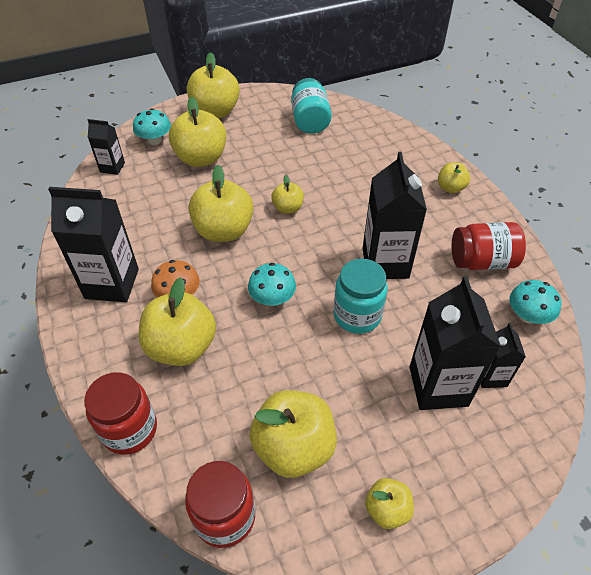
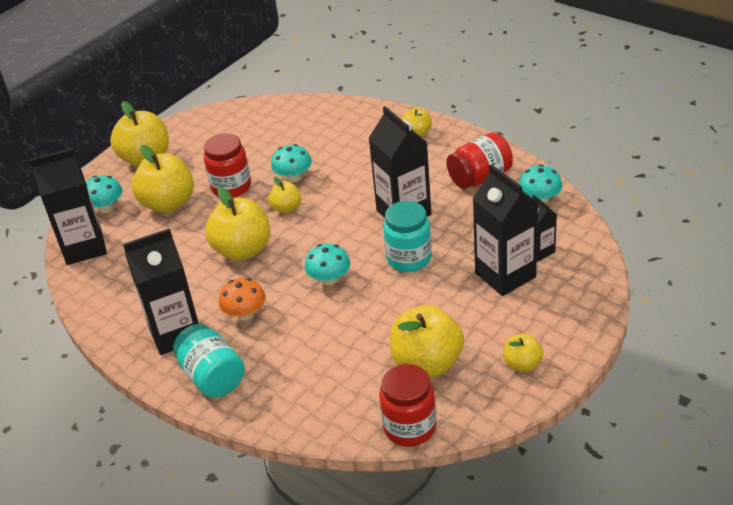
camera: 25 degrees left, 10 degrees down
(112, 167) = (84, 247): black carton -> black carton, size x1.89
(130, 429) = (288, 417): red jar -> red jar (231, 187)
(182, 347) = (281, 346): yellow apple -> none
(310, 121) = (248, 130): turquoise jar -> turquoise jar (213, 377)
(315, 181) = (293, 177): none -> turquoise mushroom

